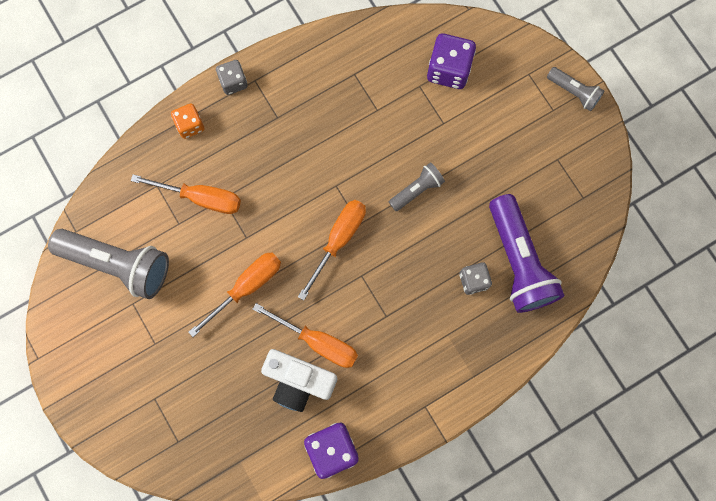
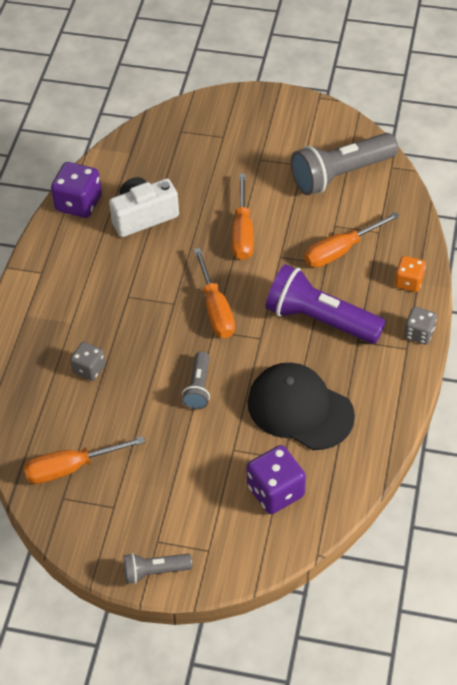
camera: 135 degrees right, 25 degrees down
(318, 341) = (157, 245): orange screwdriver -> orange screwdriver (71, 468)
(371, 108) = (300, 409): none -> black cap
(518, 261) = (68, 410): purple flashlight -> purple flashlight (320, 319)

